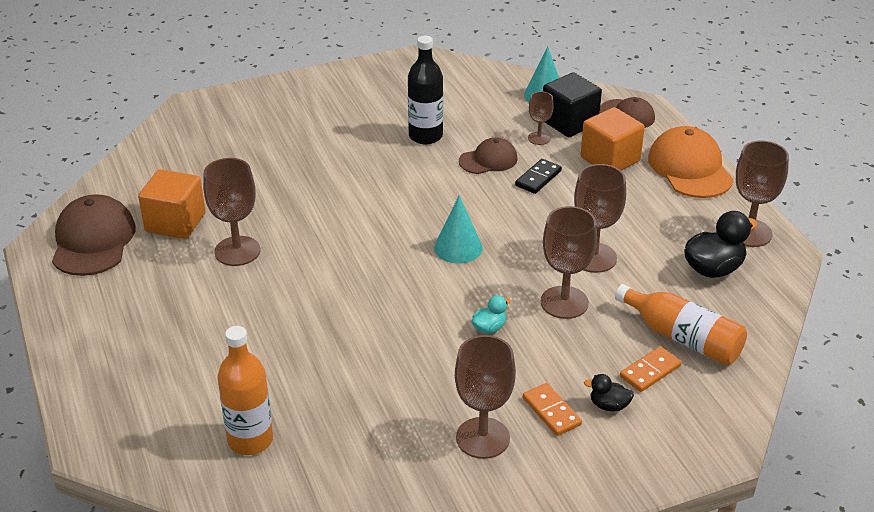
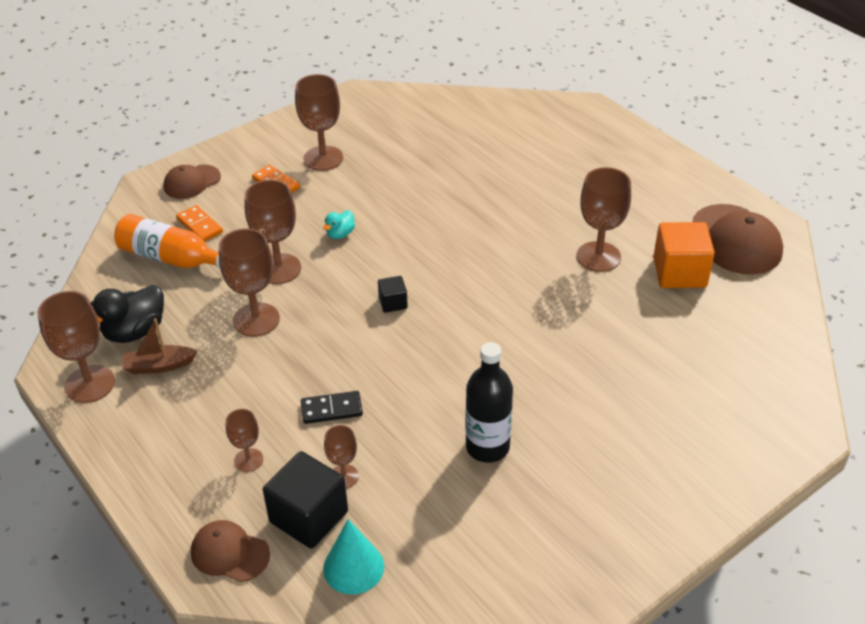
camera: 165 degrees right, 5 degrees up
(250, 440) = (485, 128): orange bottle -> none
(458, 248) = (393, 303): turquoise cone -> black cube
(488, 160) = (397, 425): brown cap -> brown cap (192, 182)
(538, 178) = (331, 409): black domino -> black domino turned 60 degrees clockwise
(609, 405) = (232, 195): black duck -> none
(610, 159) = (248, 460): orange cube -> brown goblet
(650, 371) = (199, 226): orange domino -> orange domino turned 75 degrees counterclockwise
(686, 235) = (159, 366): none -> brown boat
(690, 168) = (148, 467): orange cap -> none

